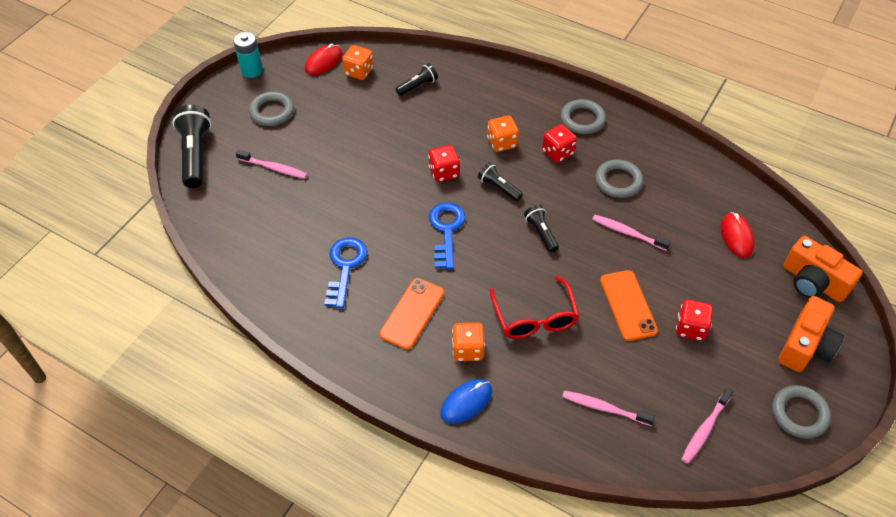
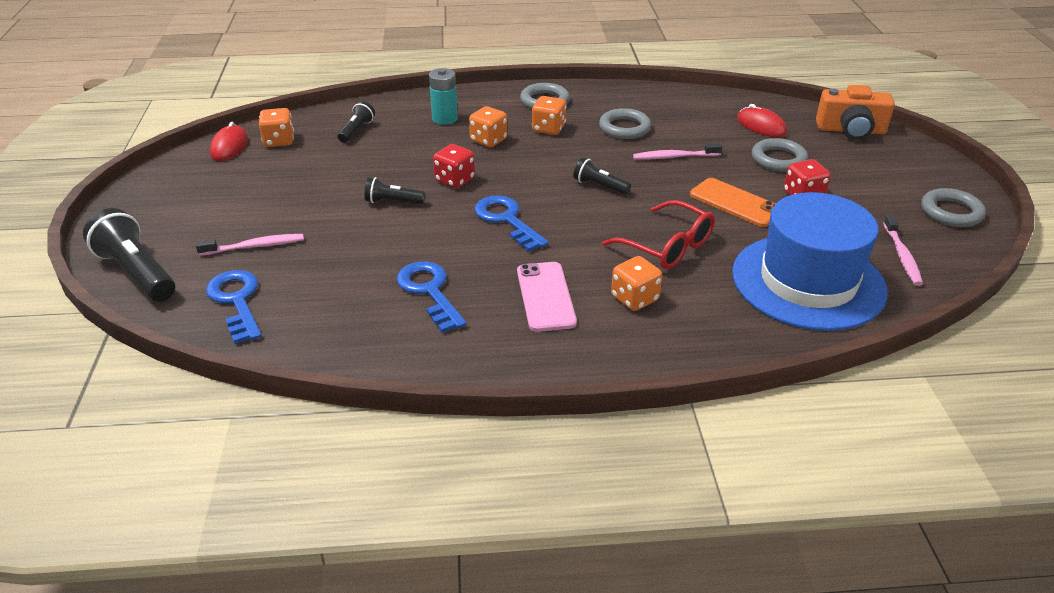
camera: 35 degrees left, 15 degrees down
(232, 210) = (237, 301): none -> blue key
(251, 70) = (144, 180): turquoise battery -> turquoise battery (445, 118)
(272, 111) = (204, 203): grey ring -> grey ring (778, 159)
(412, 313) = (546, 296): orange phone -> pink phone
(466, 402) = (682, 340): blue mouse -> none
(499, 187) = (522, 171): black flashlight -> black flashlight (393, 202)
(557, 152) = (548, 129): red dice -> orange dice
(604, 408) = (808, 281): pink toothbrush -> blue hat
(805, 346) = (897, 169): orange camera -> none

